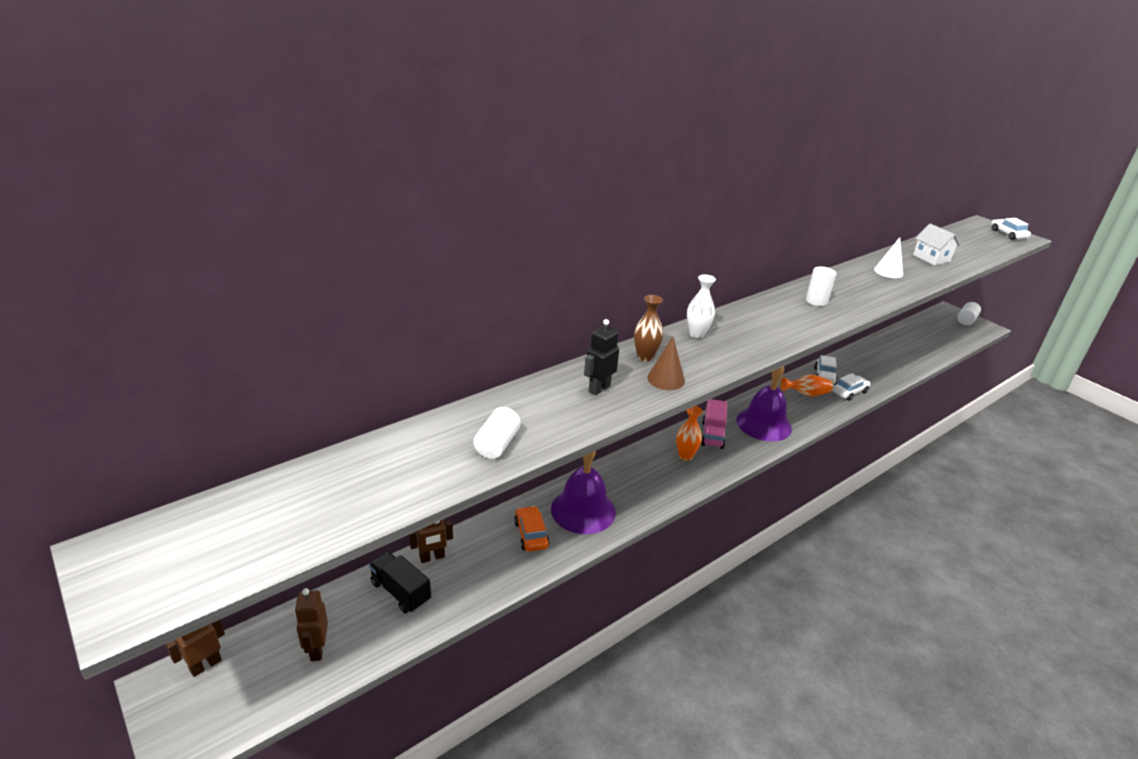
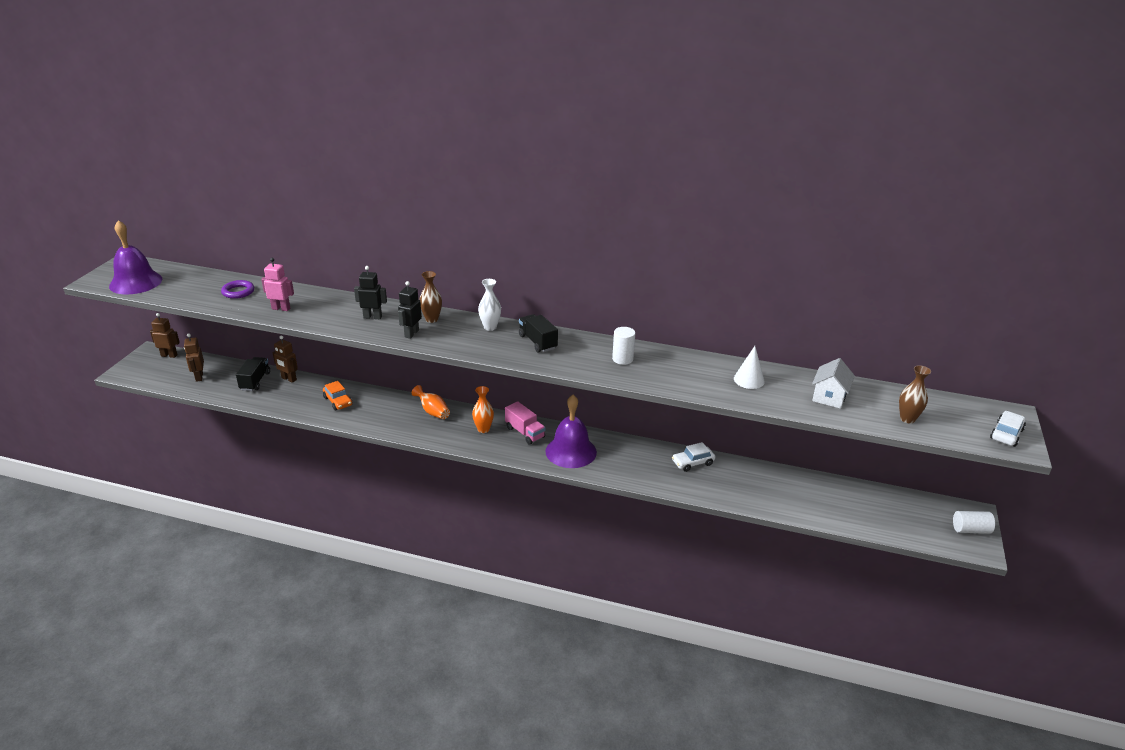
camera: 55 degrees right, 0 degrees up
(317, 649) = (199, 377): brown robot -> brown robot turned 60 degrees counterclockwise
(398, 464) = (238, 292): none -> purple ring
(497, 444) = (281, 308): white cylinder -> pink robot
(531, 534) = (338, 401): orange car -> orange car turned 105 degrees clockwise
(583, 510) = (379, 410): purple bell -> purple bell (135, 282)
(666, 379) = (411, 333): brown cone -> black robot
(712, 435) = (525, 432): pink truck -> pink truck turned 105 degrees counterclockwise
(751, 323) = (537, 342): none -> black truck
(806, 394) = (647, 460): orange vase -> orange vase (432, 412)
(849, 392) = (685, 483): white car -> none
(975, 250) = (907, 419): none -> brown vase

